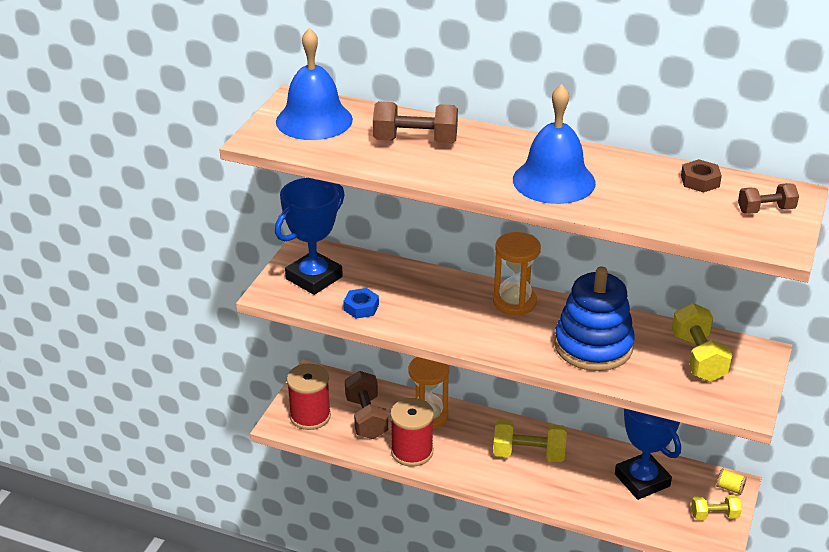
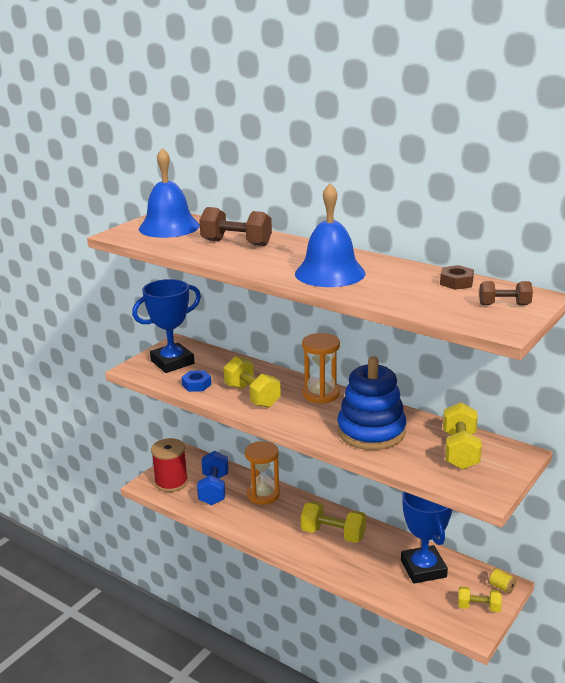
camera: 15 degrees right, 10 degrees down
(366, 418) = (214, 489): brown dumbbell -> blue dumbbell
(412, 452) = (238, 519): red spool -> none
(435, 315) = (252, 396): none -> yellow dumbbell

